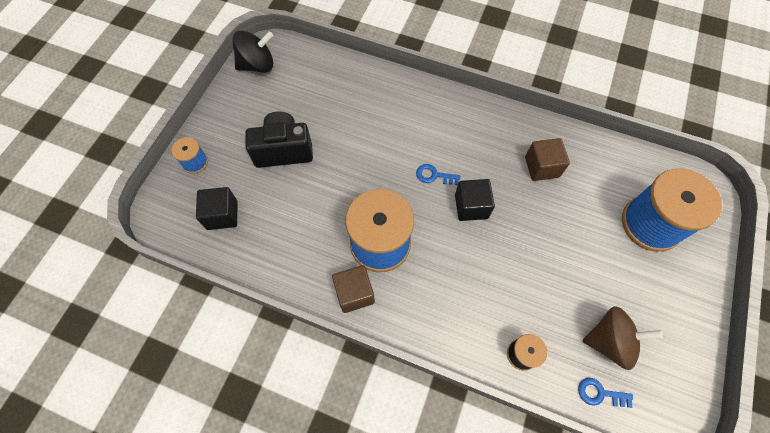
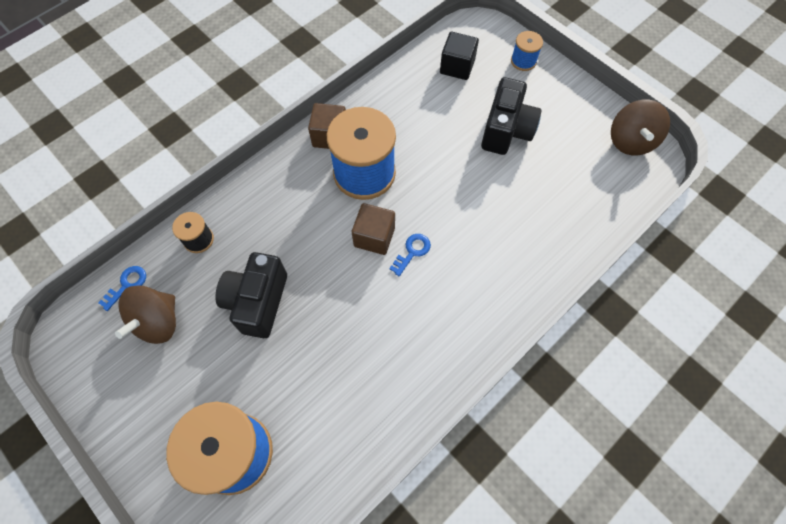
camera: 115 degrees right, 0 degrees up
(257, 65) = (630, 141): black spinning top -> brown spinning top
(471, 206) = (359, 270): black cube -> none
(541, 167) = (366, 371): brown cube -> brown cube (374, 237)
(542, 269) = (257, 302): none -> black camera

